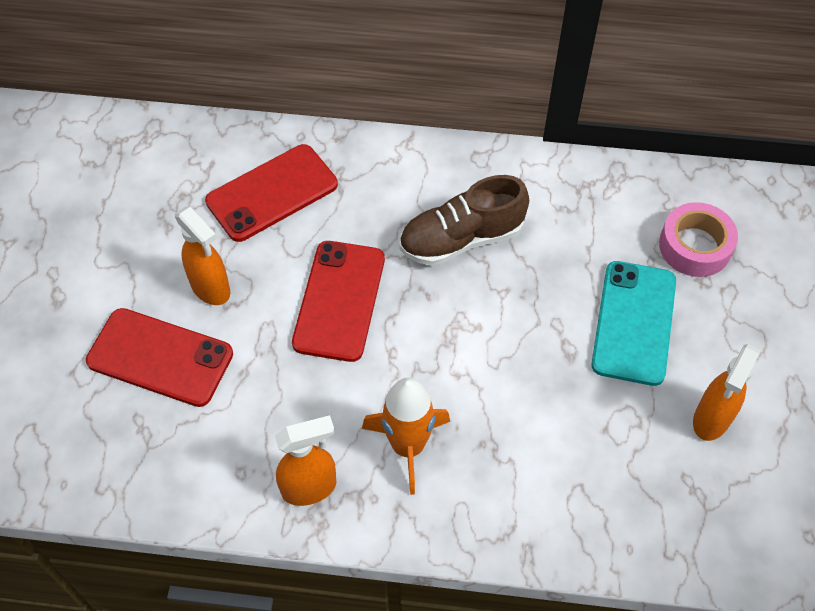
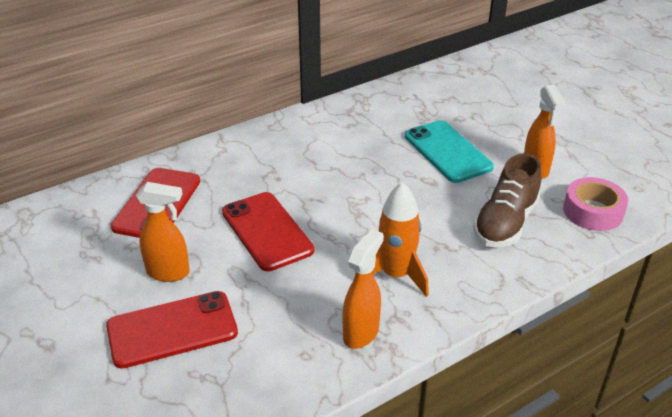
camera: 40 degrees left, 20 degrees down
(461, 239) = (308, 165): brown shoe -> brown shoe (505, 223)
(695, 246) = (437, 107): pink tape -> pink tape (593, 211)

